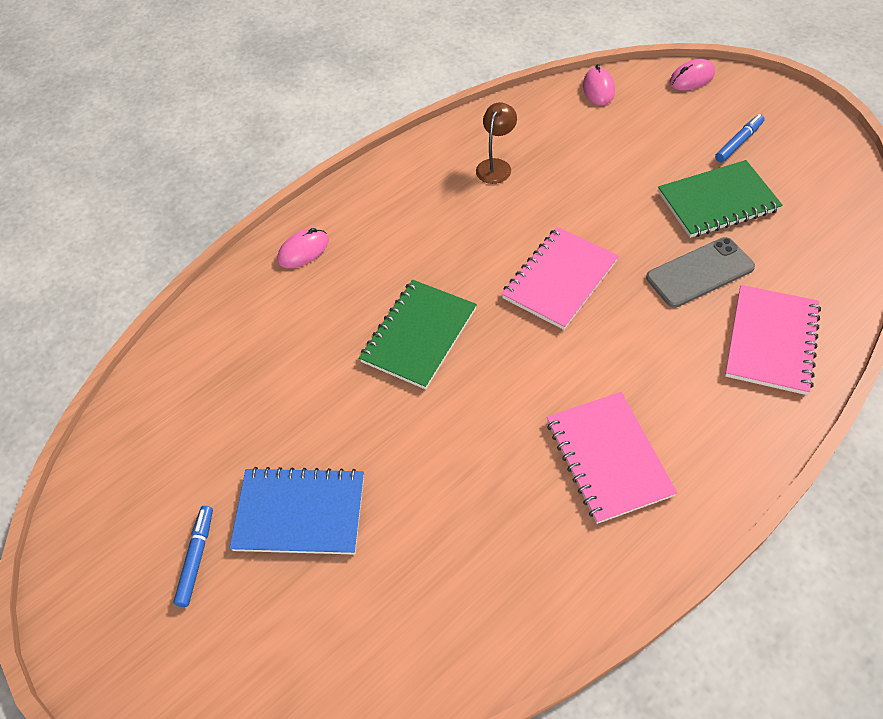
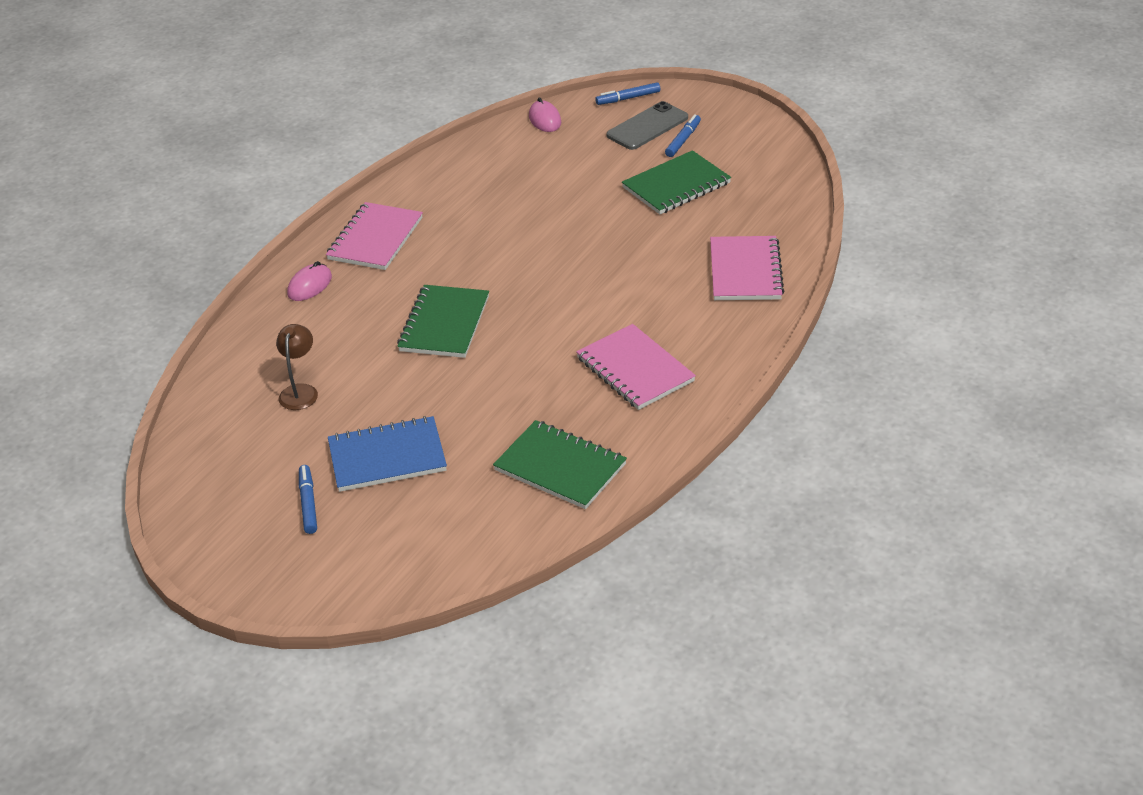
camera: 20 degrees left, 15 degrees down
(483, 588) = (560, 467): none -> green notebook
(496, 166) = (469, 192): brown lamp -> brown lamp (300, 391)
(559, 279) = (556, 263): pink notebook -> pink notebook (375, 239)
(691, 78) = (628, 98): pink mouse -> blue marker
(699, 272) = (675, 237): grey phone -> grey phone (647, 126)

